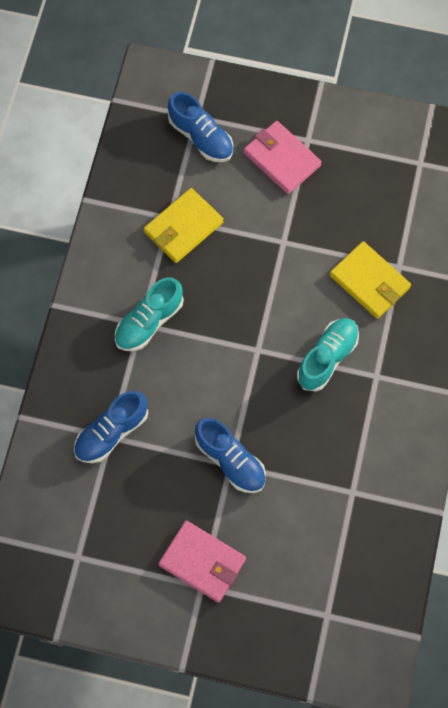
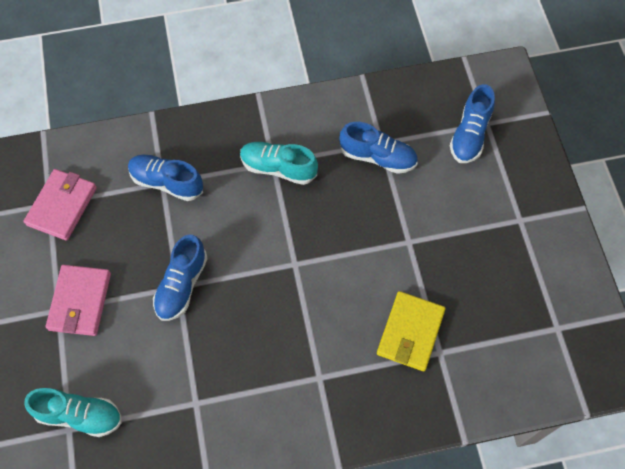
camera: 65 degrees right, 5 degrees down
(183, 227) = (378, 157): yellow wallet -> blue shoe
(281, 159) = (488, 206): pink wallet -> pink wallet (62, 206)
(327, 358) = (316, 326): turquoise shoe -> turquoise shoe (79, 415)

